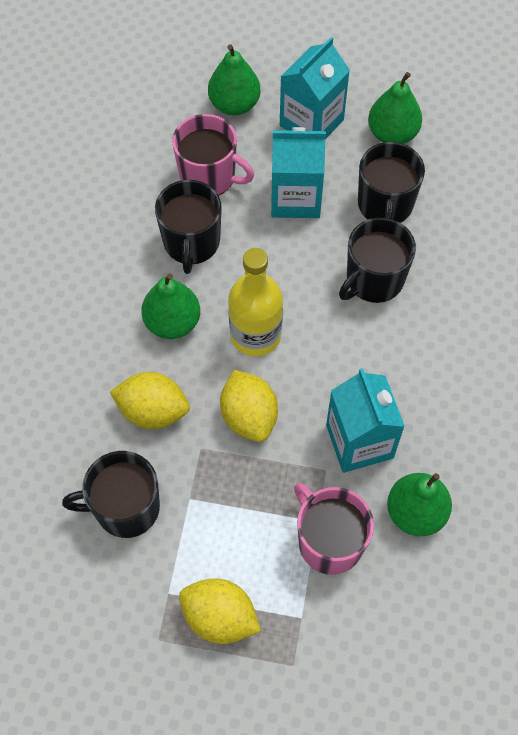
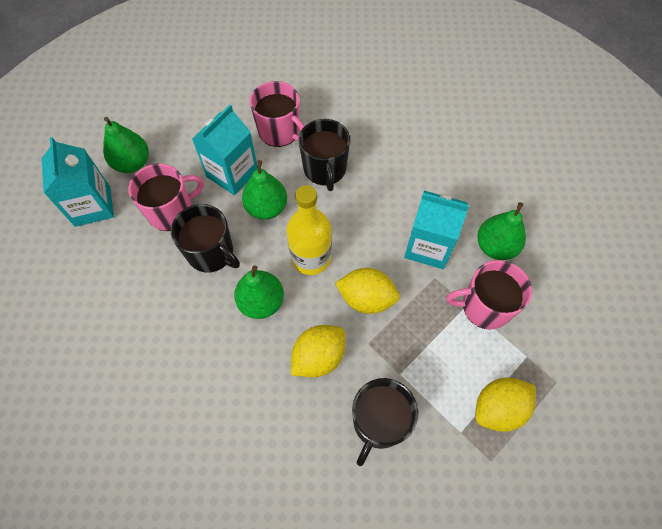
camera: 55 degrees left, 0 degrees up
(311, 123) = (187, 131): turquoise carton -> turquoise carton (92, 206)
(385, 205) = (280, 131): black mug -> pink mug
(392, 134) = (235, 97): green pear -> green pear (266, 208)

